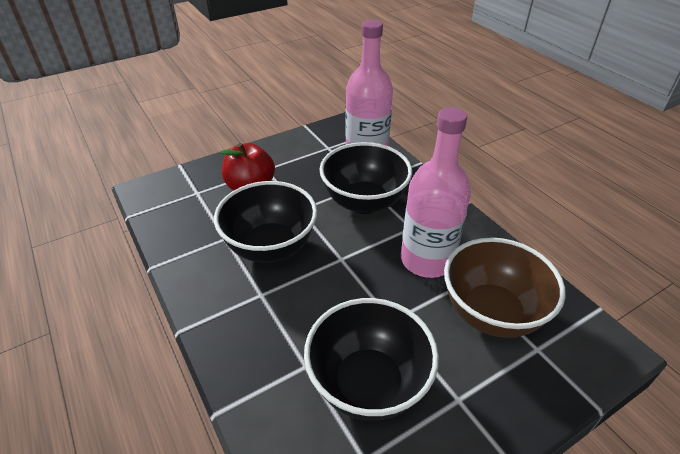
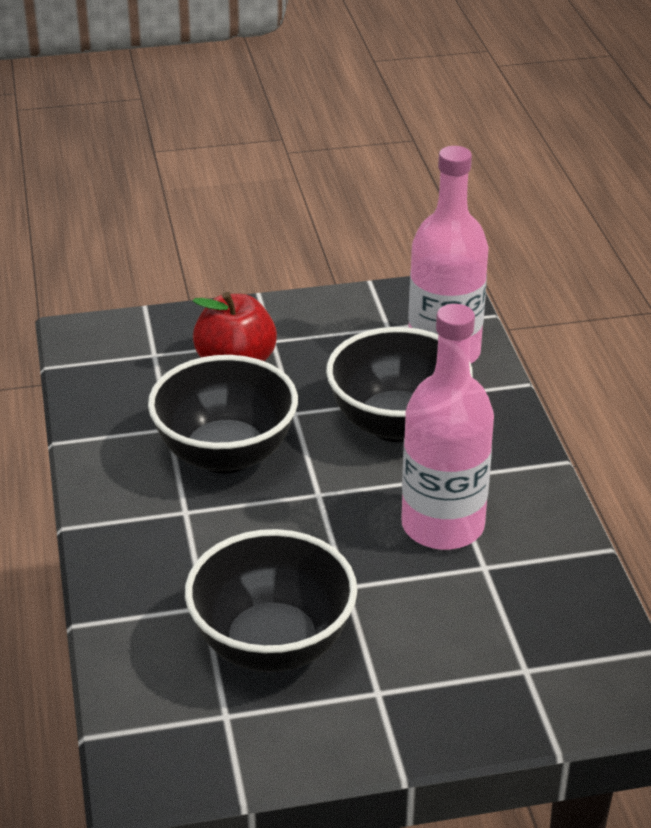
camera: 20 degrees right, 5 degrees down
(491, 313) = (491, 613): brown bowl -> none

